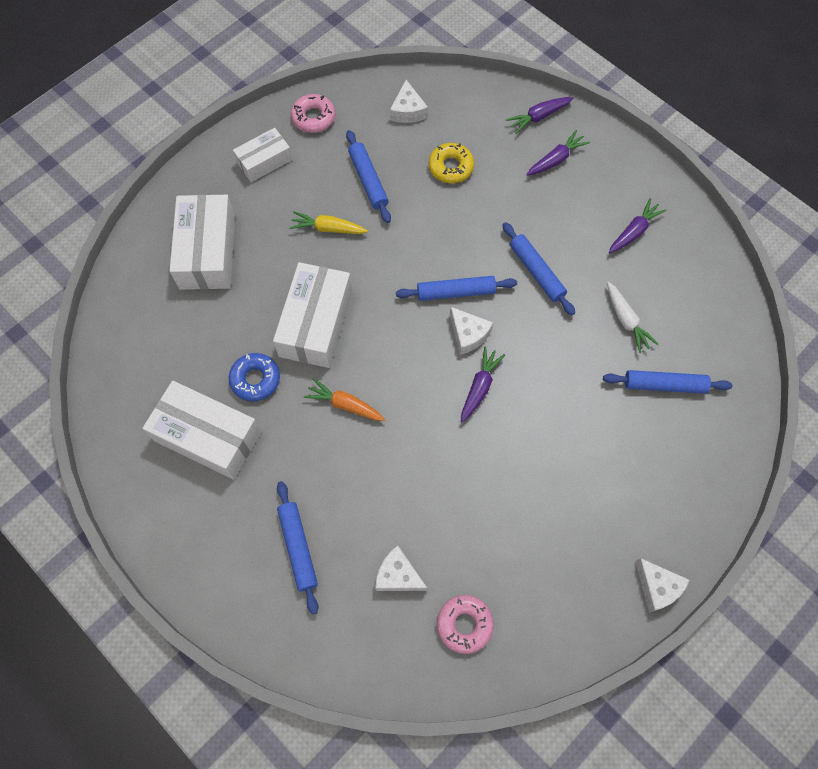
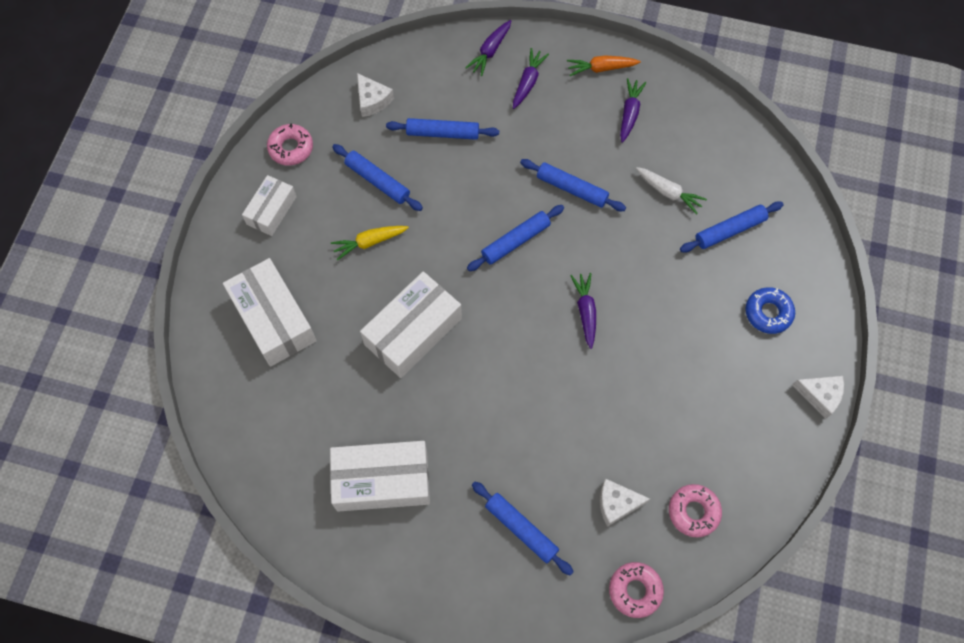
camera: 30 degrees left, 0 degrees up
(255, 379) = (392, 409): blue donut -> blue donut (768, 313)
(316, 323) = (413, 331): white box -> white box turned 60 degrees clockwise
(345, 404) = (483, 388): orange carrot -> orange carrot (601, 68)
(364, 664) = (635, 590): none -> pink donut
(451, 167) = (442, 133): yellow donut -> blue rolling pin
(468, 334) = (548, 272): white cheese -> none

